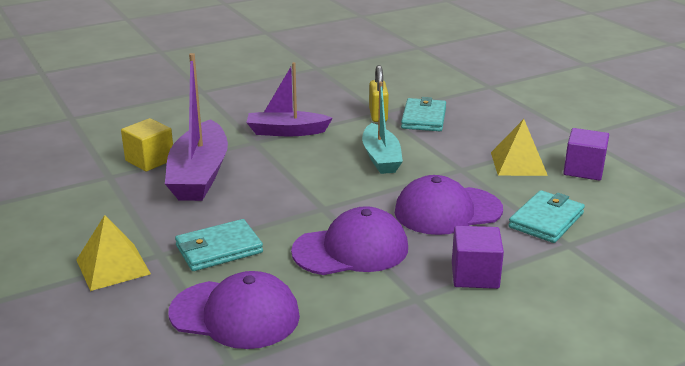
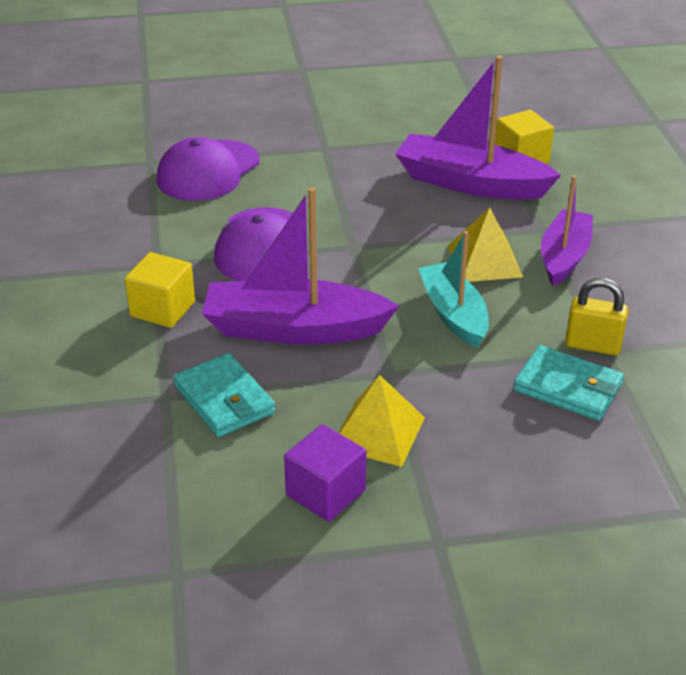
camera: 110 degrees right, 10 degrees up
(113, 266) = (320, 126): yellow pyramid -> yellow pyramid (484, 261)
(219, 249) = (313, 176): turquoise wallet -> none
(381, 158) = (453, 314): turquoise boat -> turquoise boat turned 60 degrees clockwise
(447, 211) = (294, 329): purple cap -> purple boat
(475, 275) = (162, 309): purple cube -> yellow cube

